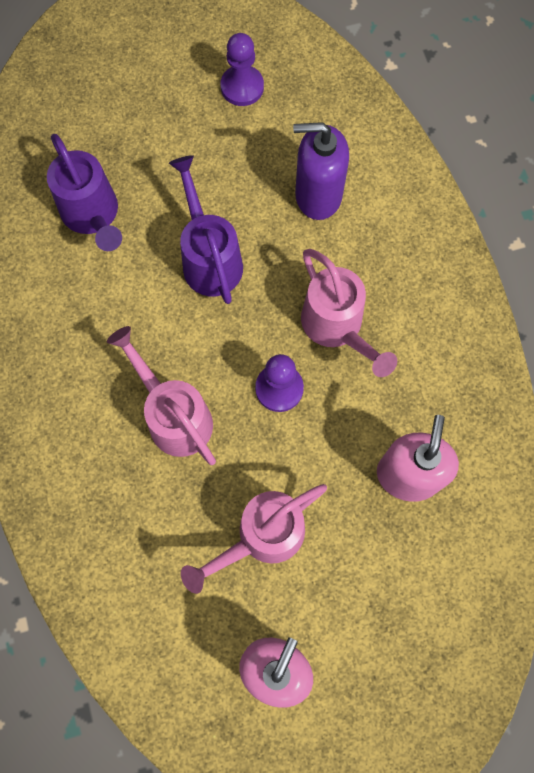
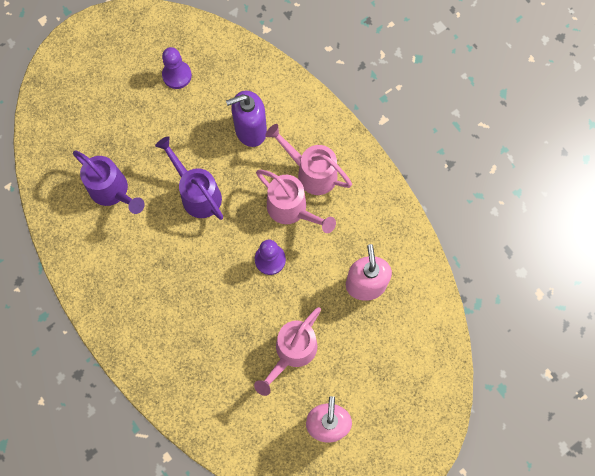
camera: 20 degrees left, 0 degrees up
(174, 416) = (212, 299): pink watering can -> pink watering can (311, 173)

